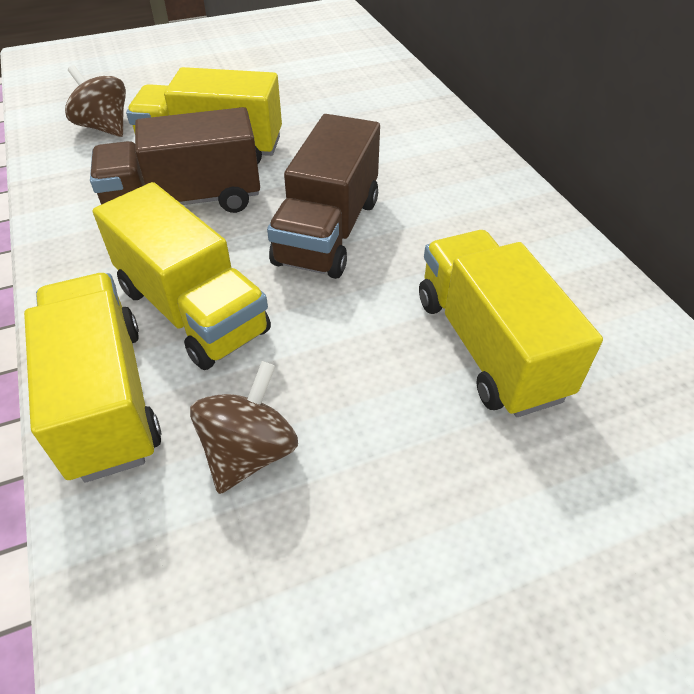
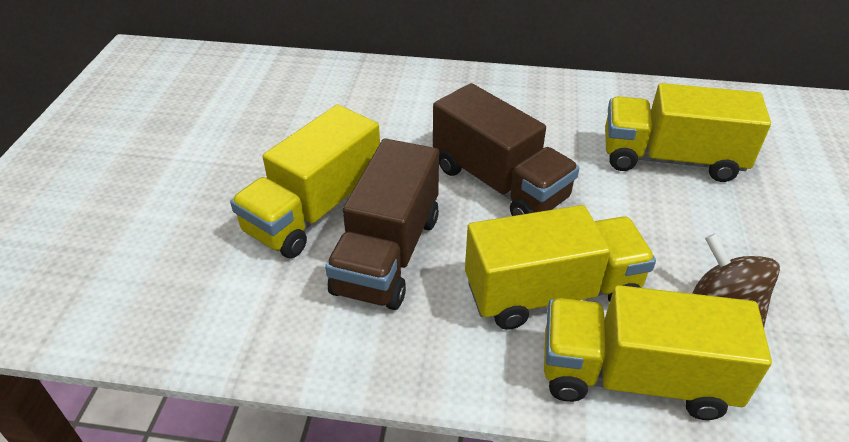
camera: 60 degrees left, 5 degrees down
(104, 127) = (186, 278): brown spinning top -> none

